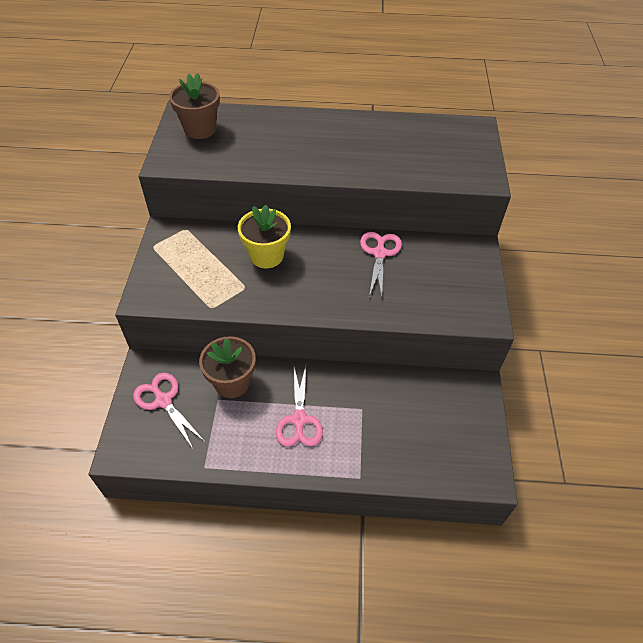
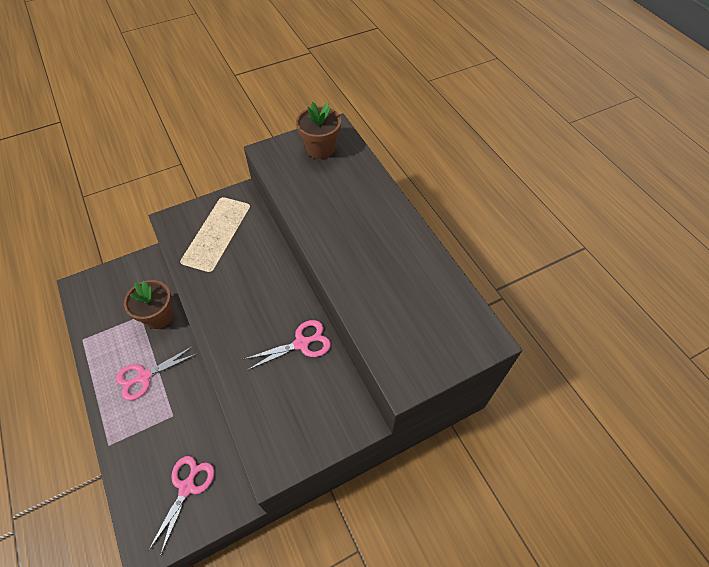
camera: 60 degrees right, 5 degrees up
(163, 401) = (126, 286): pink scissors -> pink scissors (187, 487)
(266, 256) = (251, 267): yellow flower pot -> none

